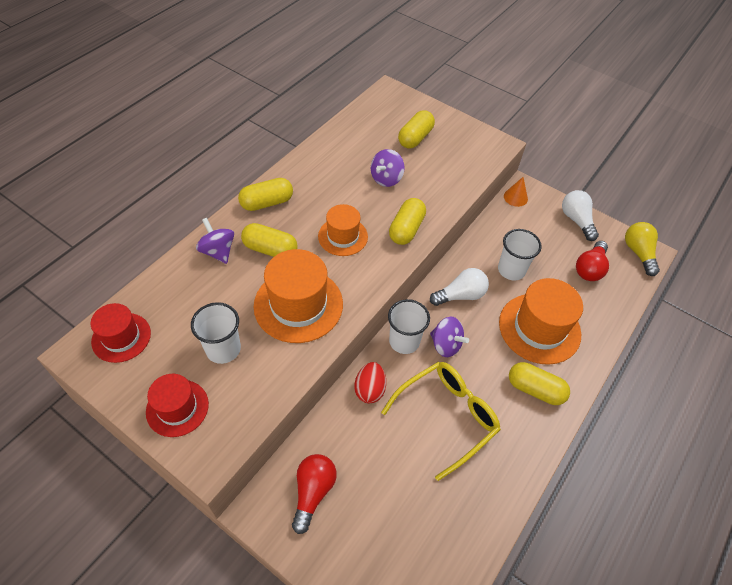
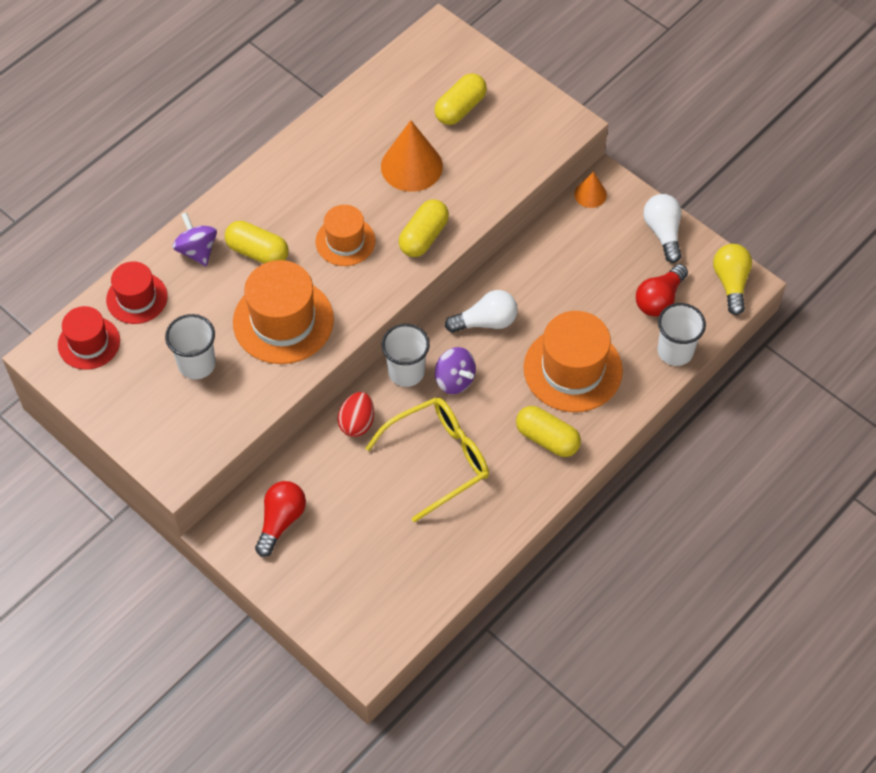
camera: 10 degrees right, 5 degrees up
(177, 408) = (146, 421): red hat -> red hat (137, 298)
(267, 203) = (259, 191): yellow capsule -> none
(386, 178) = (411, 166): purple spinning top -> orange cone
(511, 270) = (557, 294): white cup -> white cup (675, 351)

